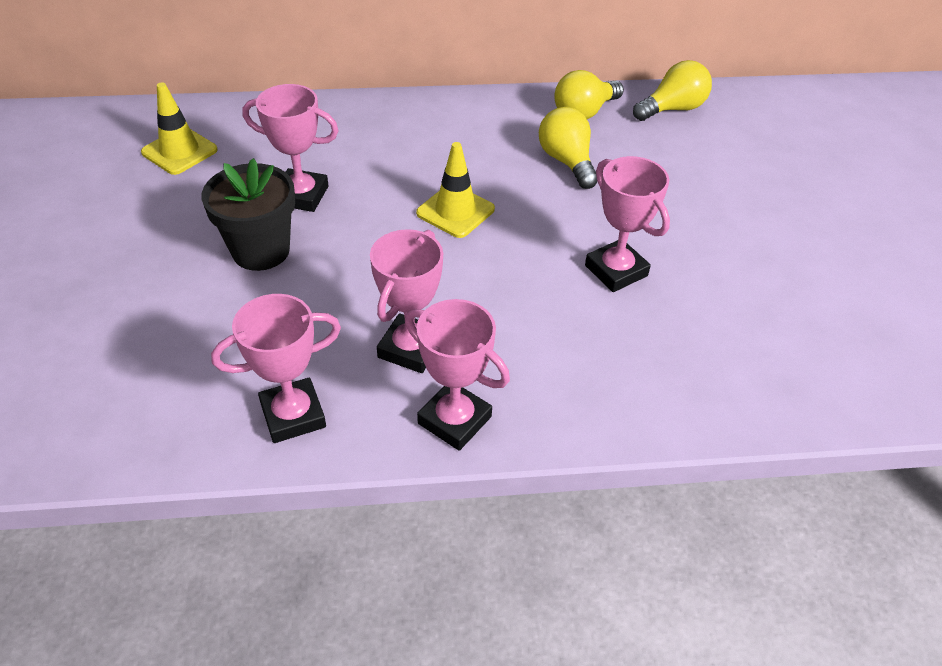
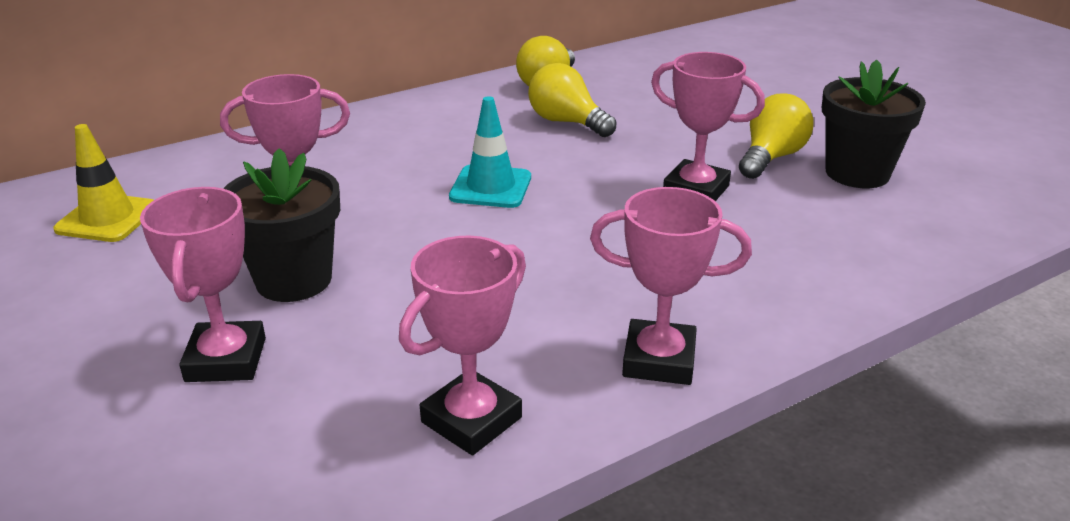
camera: 25 degrees left, 15 degrees down
(410, 348) = (551, 313): pink trophy -> pink trophy (226, 360)
(455, 211) = (491, 187): yellow traffic cone -> turquoise traffic cone
(672, 109) = (627, 64): yellow light bulb -> yellow light bulb (771, 157)
(775, 302) = (857, 173): none -> black flower pot

